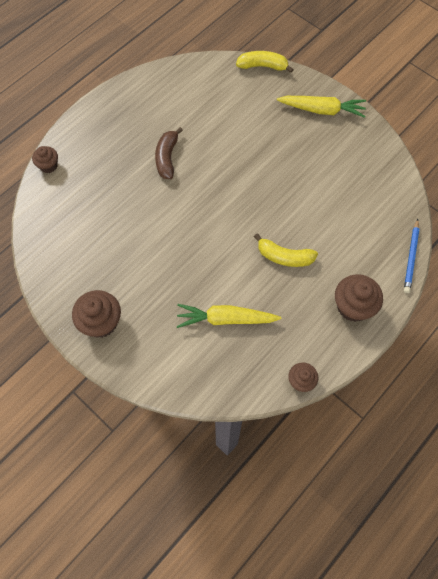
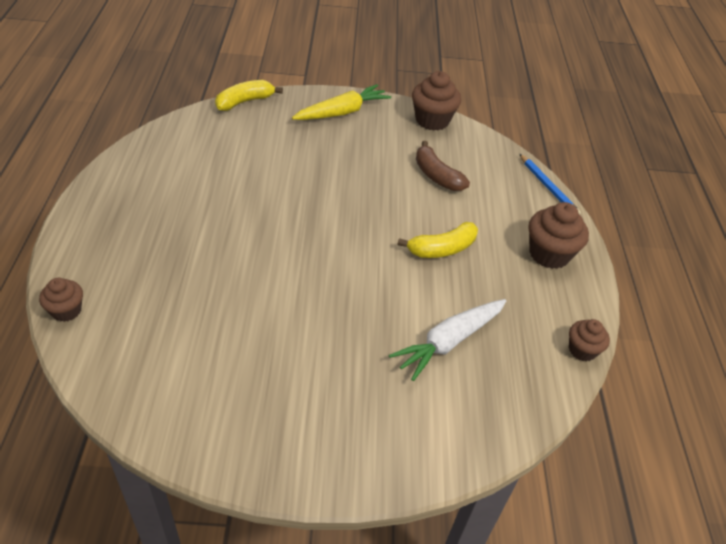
camera: 45 degrees left, 20 degrees down
(101, 322) = (312, 442): brown cupcake -> brown cupcake (432, 120)
(167, 158) = (221, 226): brown banana -> brown banana (436, 176)
(225, 319) = (449, 342): yellow carrot -> white carrot

